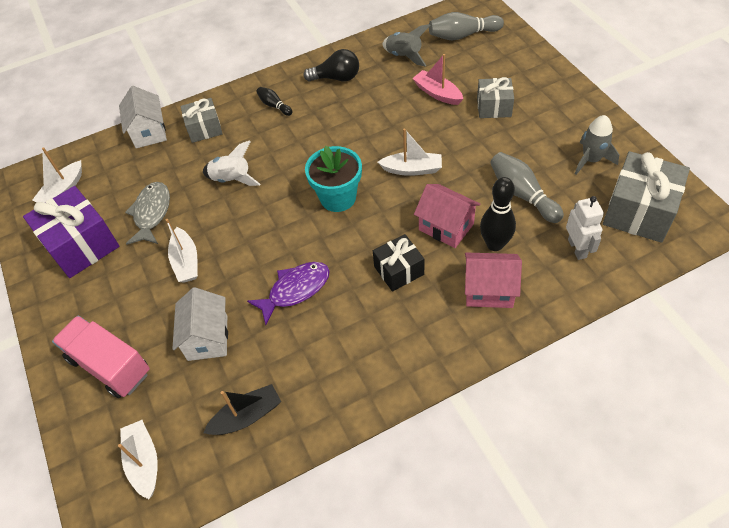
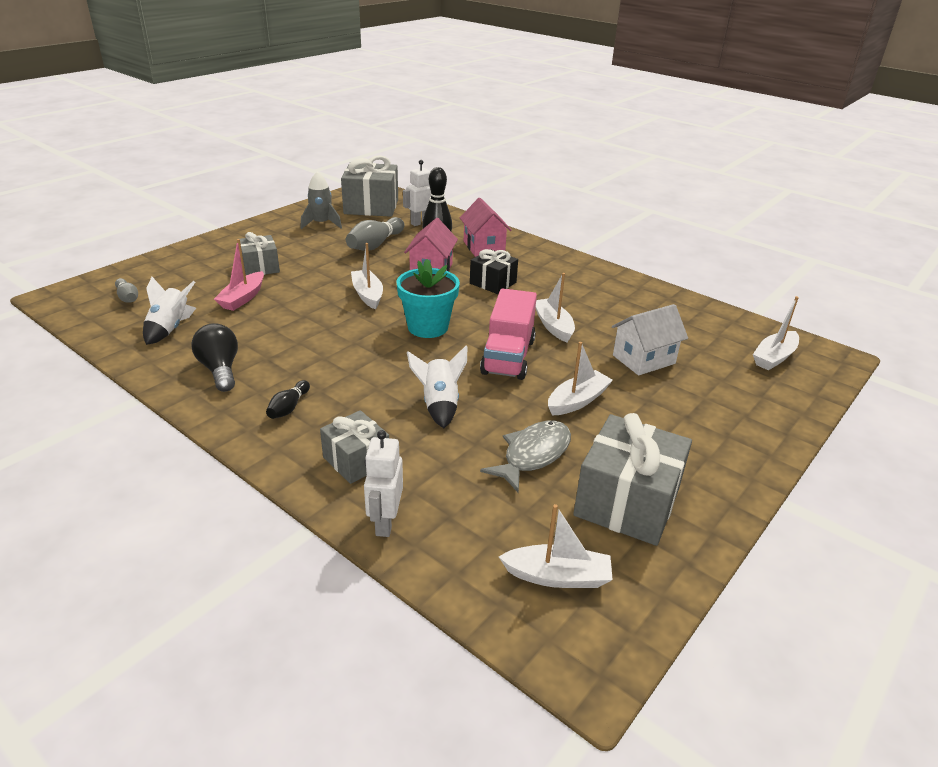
camera: 120 degrees left, 20 degrees down
(81, 245) = (627, 502): purple gift -> grey gift
(110, 365) = (730, 409): pink truck -> pink truck (508, 357)
(149, 132) = (385, 522): white house -> white robot
(152, 213) = (533, 455): grey fish -> grey fish turned 150 degrees clockwise
(247, 416) = (684, 321): black boat -> none
(295, 290) = (553, 326): purple fish -> white boat
(404, 56) = (170, 328): grey rocket -> white rocket
(462, 35) = (128, 298): grey bowling pin -> grey bowling pin, size x0.56

